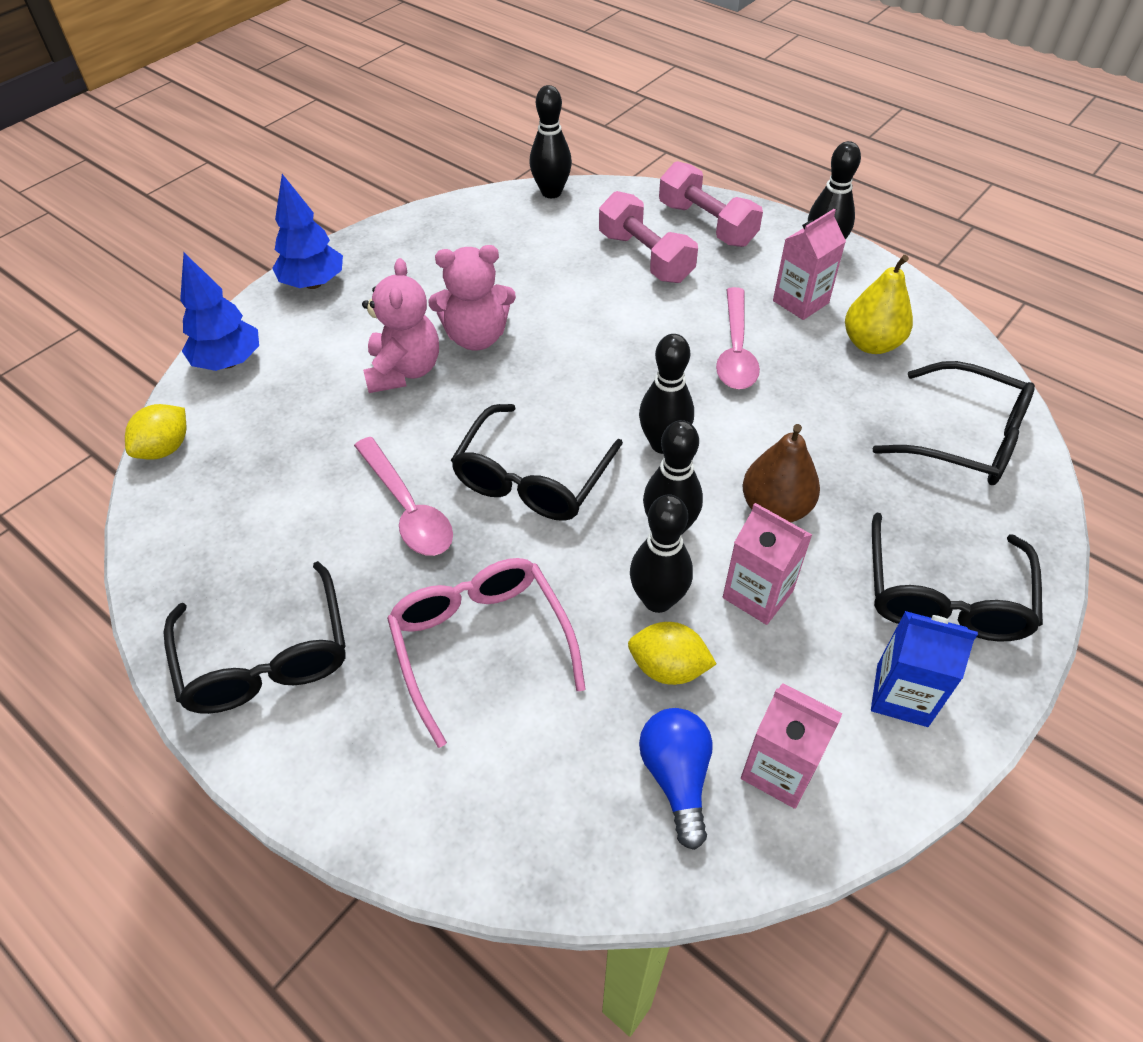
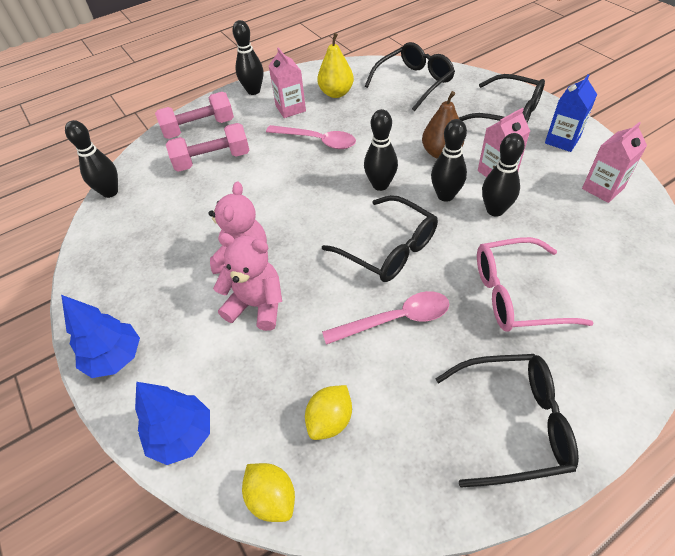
camera: 70 degrees left, 0 degrees up
(668, 668) = (540, 215): yellow lemon -> yellow lemon (330, 420)
(676, 777) = (608, 225): blue light bulb -> none

